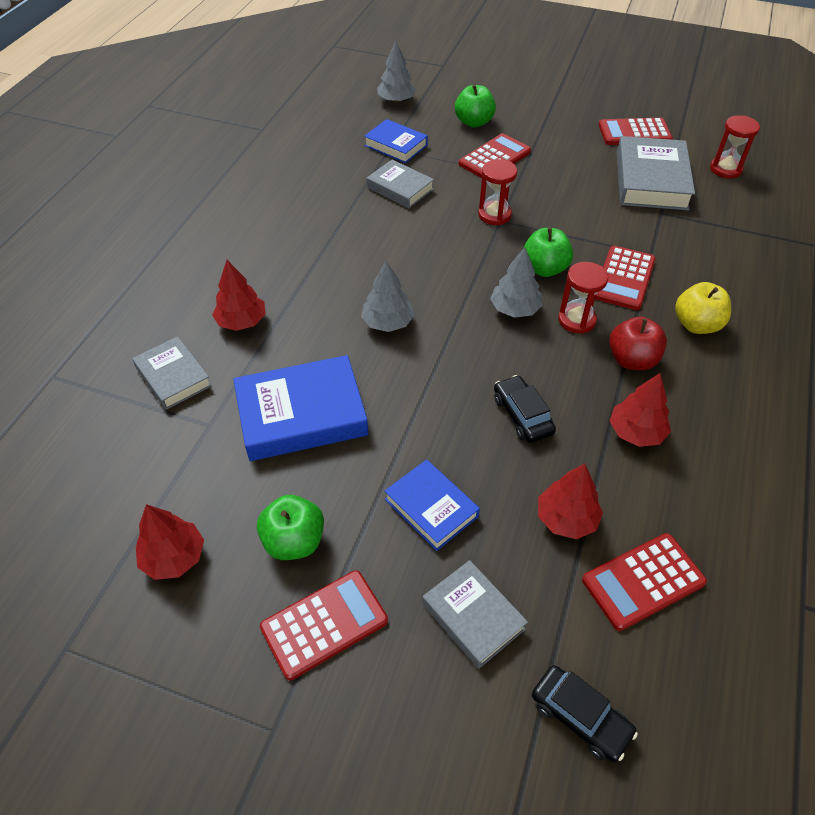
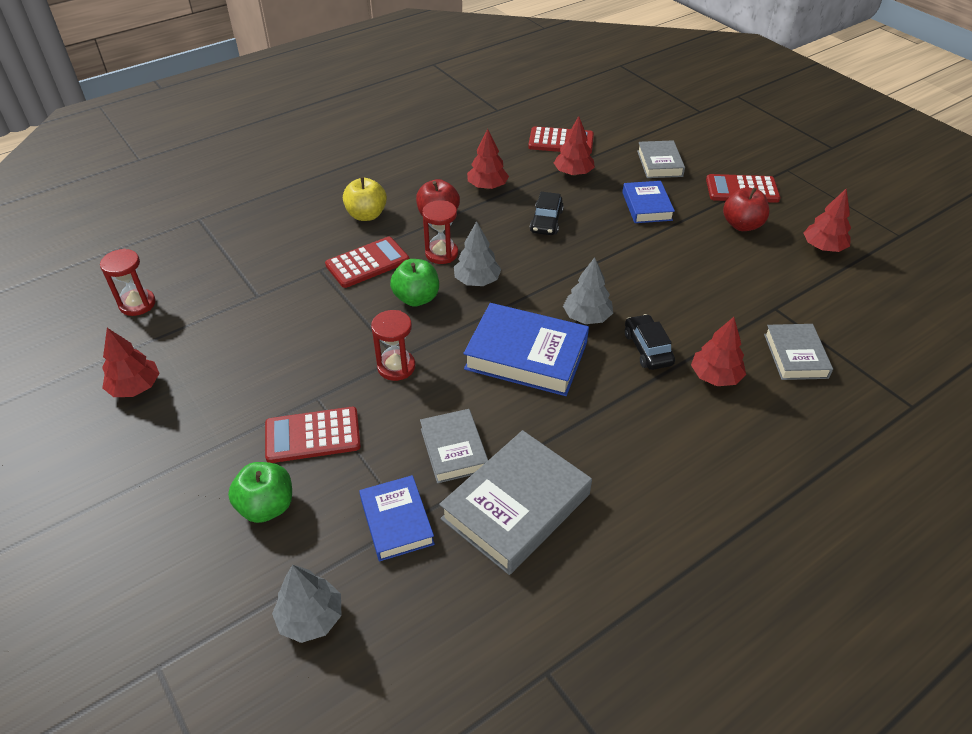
camera: 145 degrees left, 5 degrees down
(294, 541) = (742, 225): green apple -> red apple
(301, 414) = (700, 285): blue book -> blue book (526, 356)
(580, 717) = (637, 123): black car -> black car (647, 348)
(634, 133) = (135, 387): red calculator -> red tree
(651, 180) = (214, 327): grey book -> grey book (516, 506)

